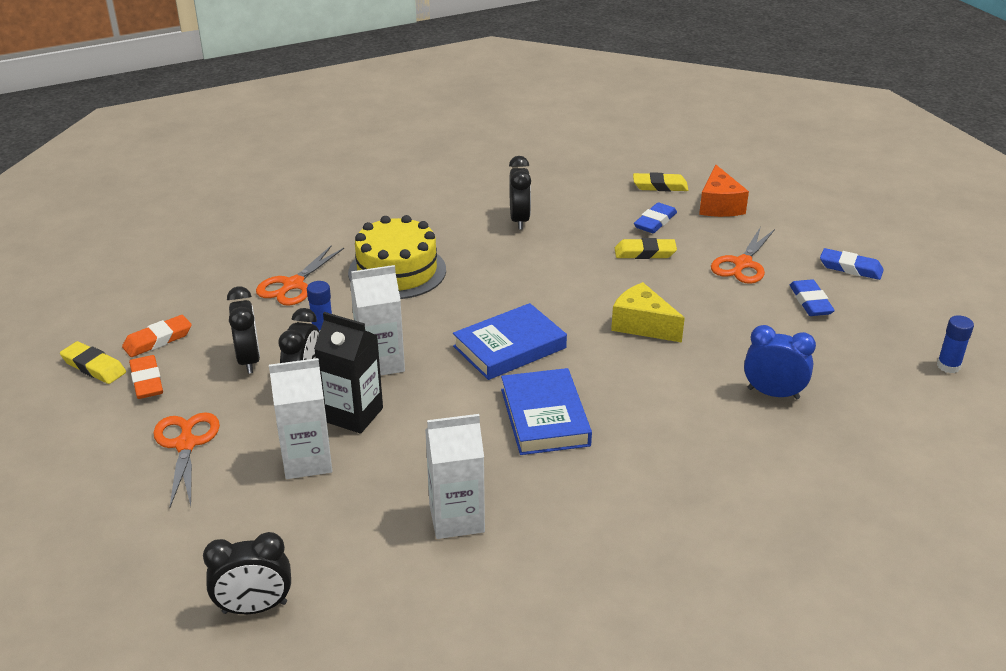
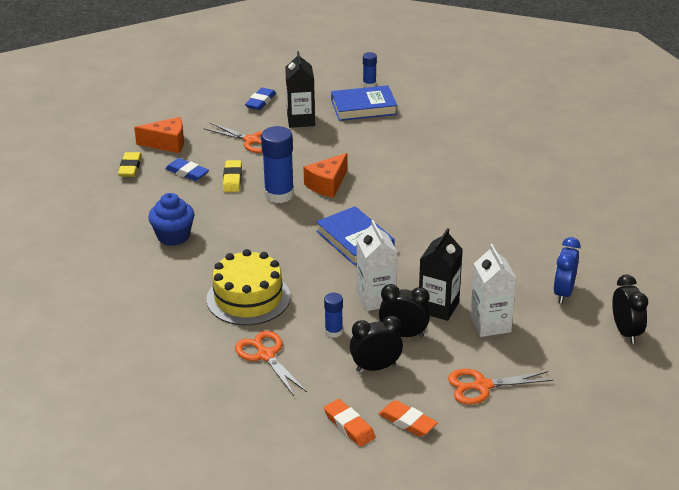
camera: 90 degrees left, 0 degrees up
(94, 367) = (389, 459): yellow eraser -> none
(147, 381) = (407, 422): orange eraser -> orange eraser turned 60 degrees clockwise
(293, 285) = (265, 355): orange scissors -> orange scissors turned 150 degrees counterclockwise
(456, 518) = (533, 258): white carton -> none
(519, 220) = (173, 236): black clock -> blue cupcake
(545, 417) = (432, 225): blue book -> blue book (363, 107)
(613, 287) = (279, 195): none -> blue glue stick
(642, 325) = (327, 184): yellow cheese -> orange cheese
(773, 393) = (400, 142): blue clock -> blue clock (563, 293)
(810, 302) = (301, 120): blue eraser -> black carton

